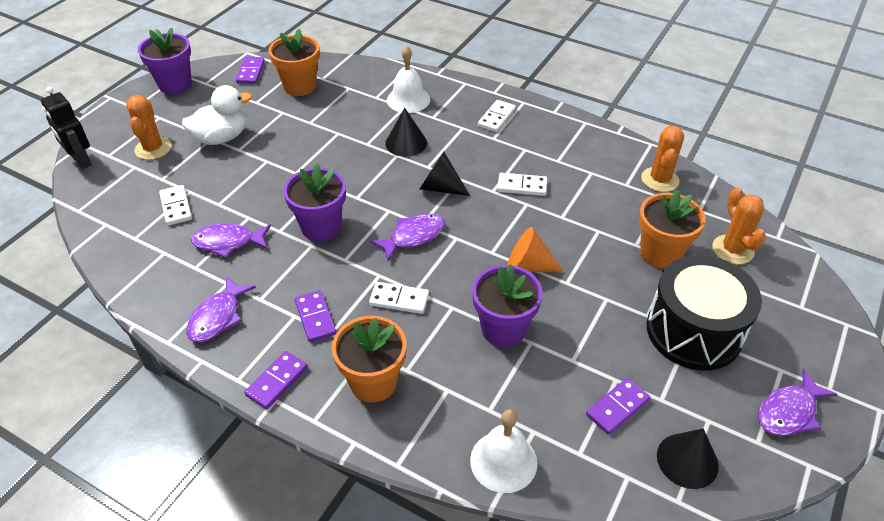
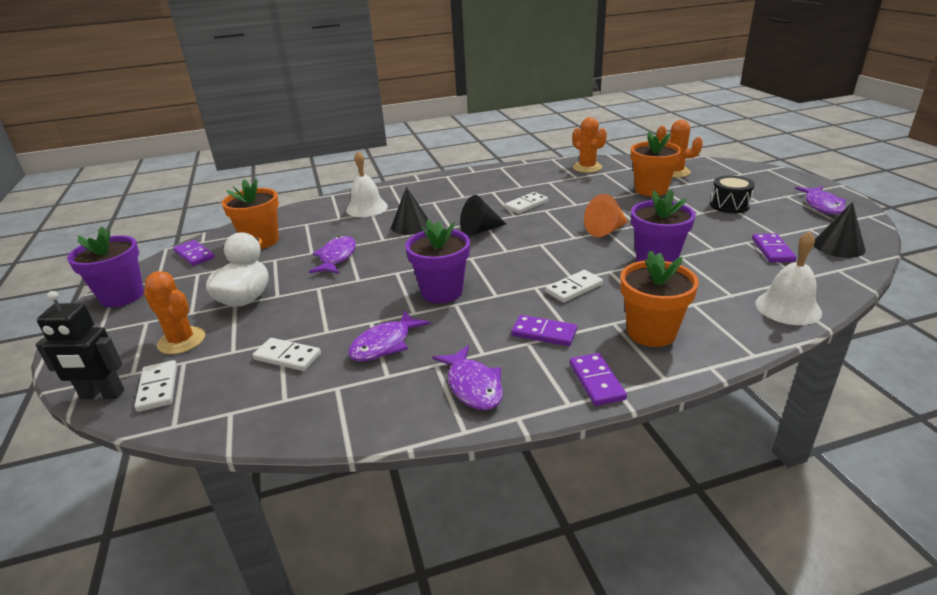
camera: 45 degrees left, 15 degrees down
(413, 236) = (515, 258): purple fish -> purple fish (336, 257)
(496, 118) = (445, 188): white domino -> white domino (158, 388)
(694, 331) = (729, 205): black drum -> black drum, size x0.52

